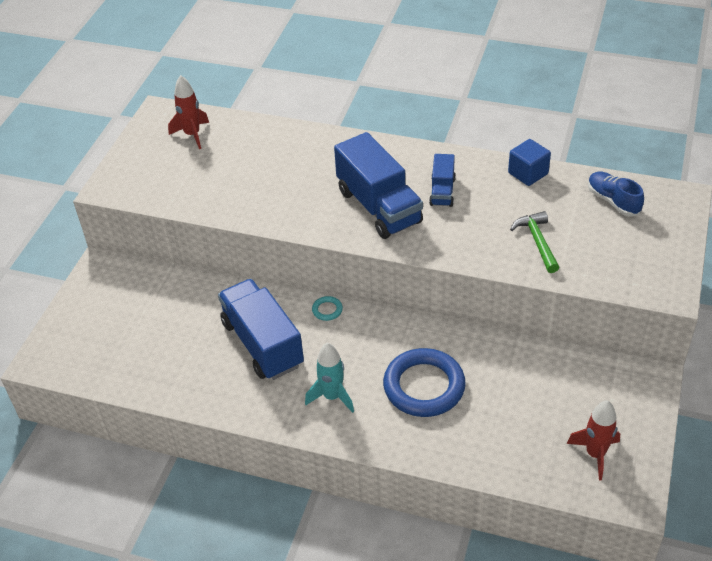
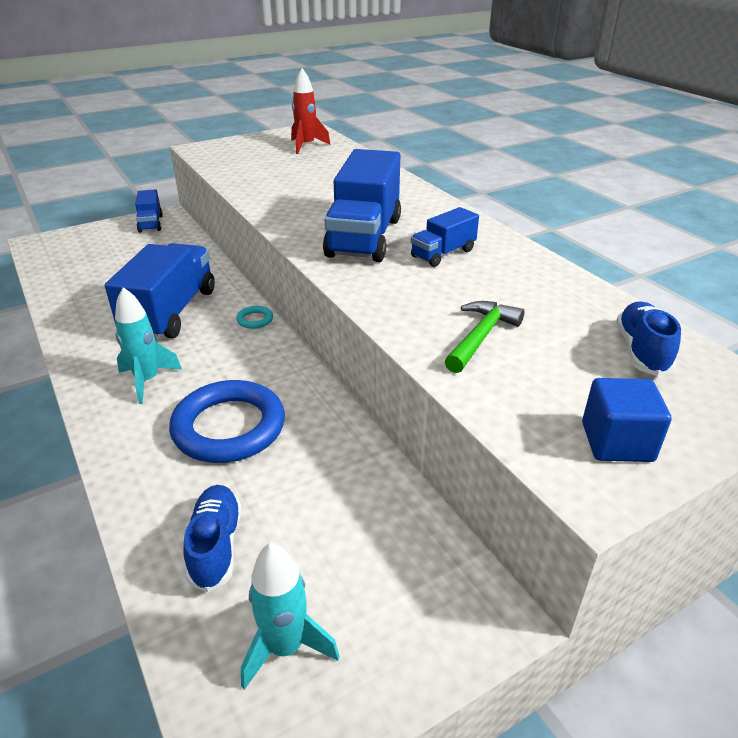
camera: 40 degrees right, 10 degrees down
(102, 282) = (151, 223): none -> blue truck
(509, 443) = (216, 545): none -> blue shoe
(528, 173) = (562, 281): blue cube -> blue cube (617, 442)
(595, 454) = (286, 647): red rocket -> turquoise rocket

